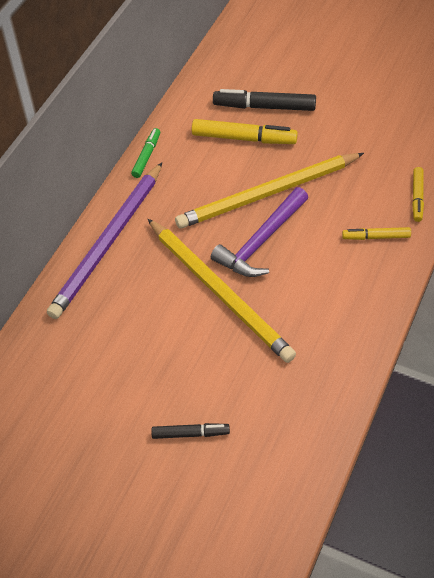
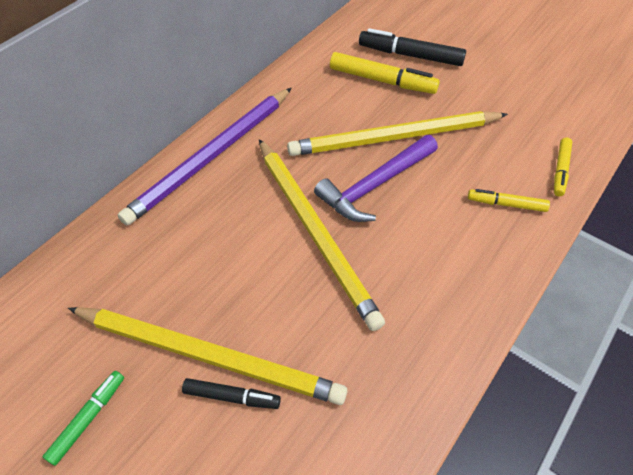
camera: 10 degrees right, 0 degrees up
(146, 156) = (278, 81): green marker -> green marker (88, 418)
(162, 408) = (208, 356): none -> yellow pencil

